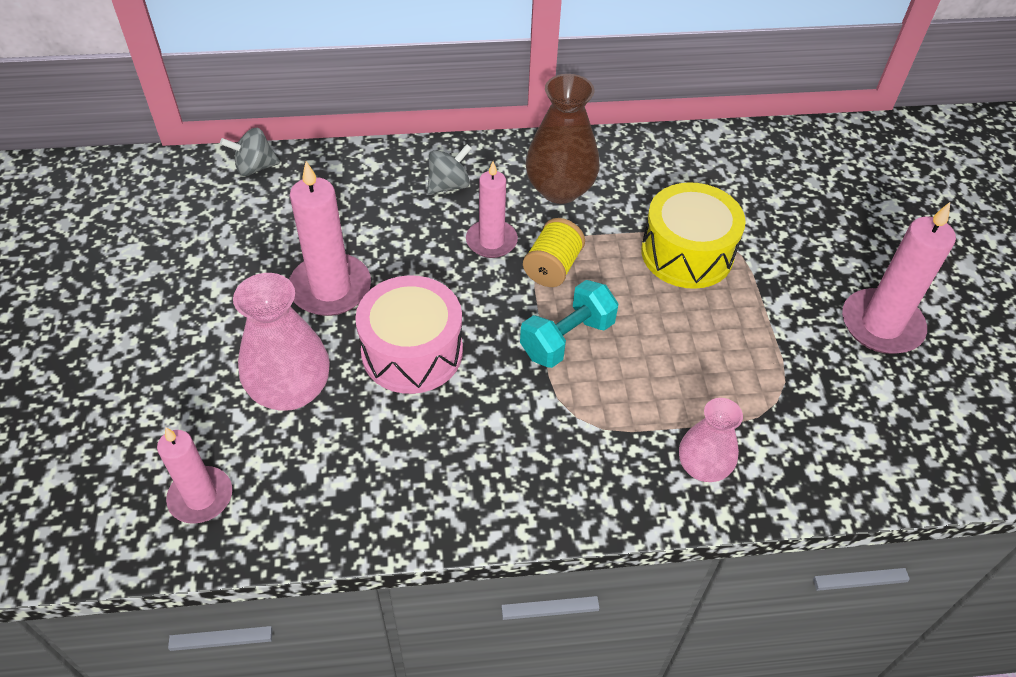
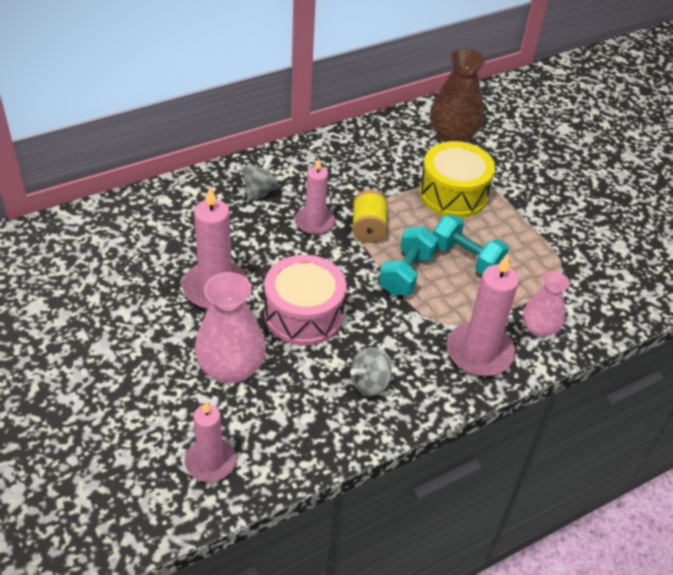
camera: 25 degrees left, 5 degrees down
(255, 167) = (99, 216): grey spinning top -> grey spinning top (369, 383)
(560, 189) = (342, 173): brown vase -> brown vase (452, 135)
(656, 342) = (466, 258): none -> turquoise dumbbell
(881, 325) = (598, 206): pink candle -> pink candle (479, 352)

